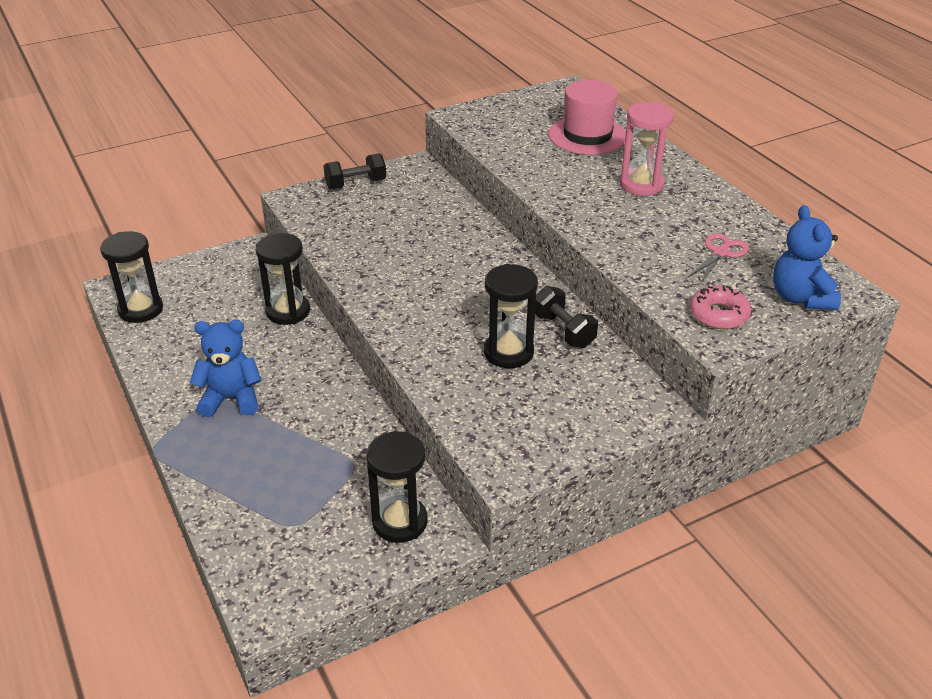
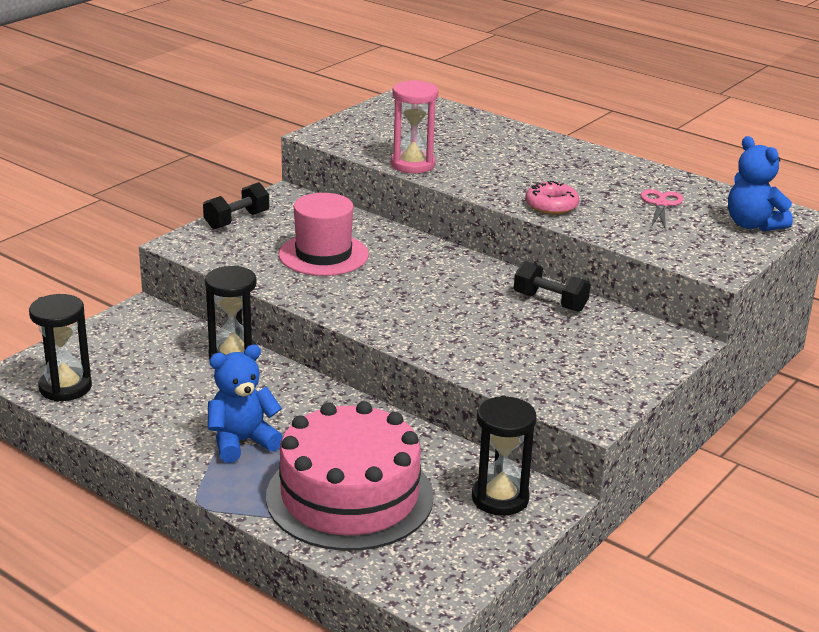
camera: 25 degrees left, 10 degrees down
(275, 479) = (349, 496): none -> pink cake
(508, 352) = (516, 328): black hourglass -> none
(587, 135) = (461, 133): pink hat -> pink hat (323, 255)
(641, 185) = (546, 164): pink hourglass -> pink hourglass (413, 165)
(718, 314) = (699, 249): pink donut -> pink donut (551, 205)

